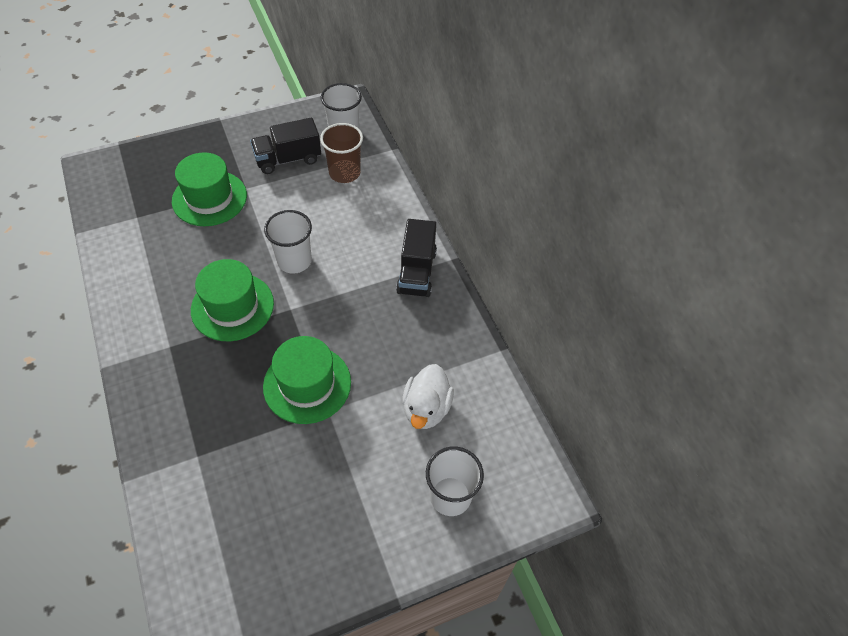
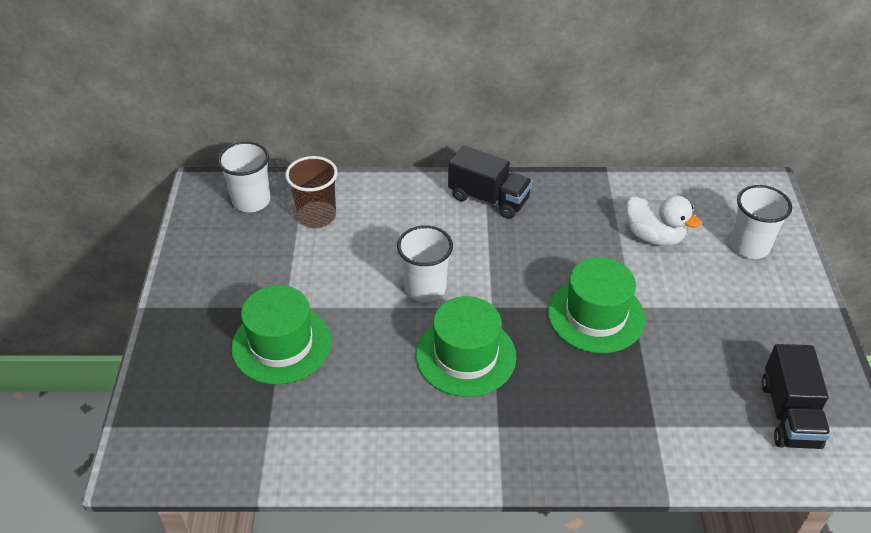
camera: 65 degrees left, 10 degrees down
(288, 159) = (262, 258): black truck -> black truck (789, 414)

